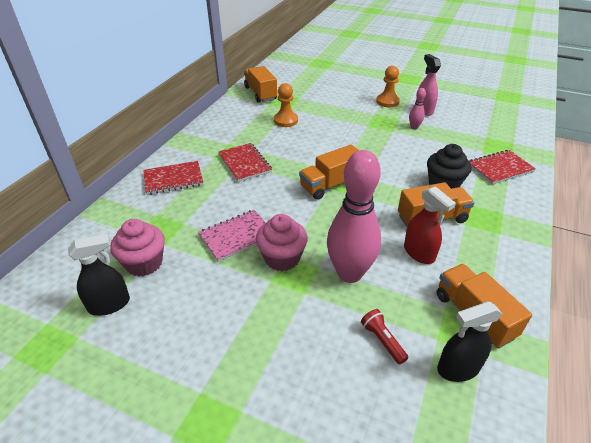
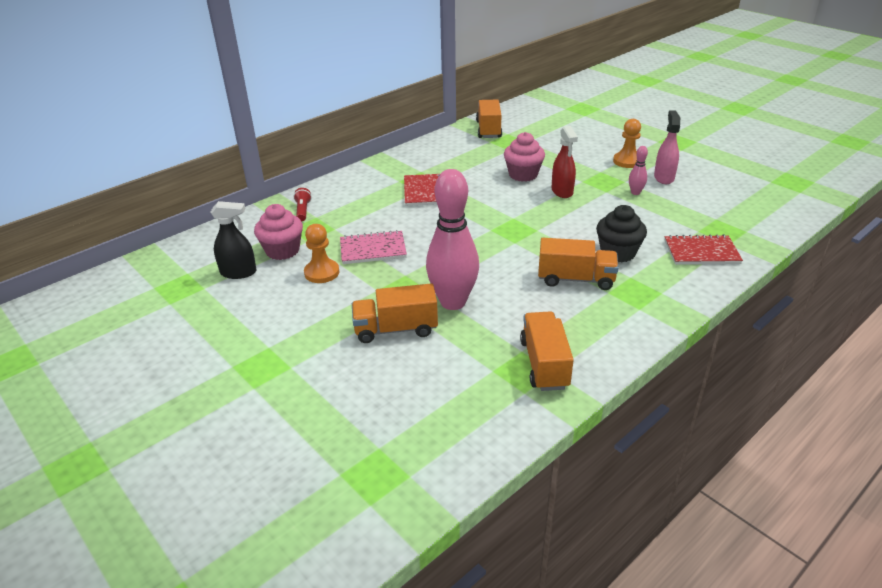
camera: 25 degrees right, 5 degrees down
(173, 179) = (349, 192): red notebook -> none
(282, 258) = (400, 275): pink cupcake -> pink cupcake (523, 175)
(285, 120) = (495, 160): orange pawn -> orange pawn (322, 272)
(331, 185) = (495, 227): orange truck -> orange truck (396, 329)
(382, 340) = (441, 357): red flashlight -> red flashlight (303, 211)
(419, 253) = (535, 304): red spray bottle -> red spray bottle (562, 191)
(458, 368) = (492, 395): black spray bottle -> none

